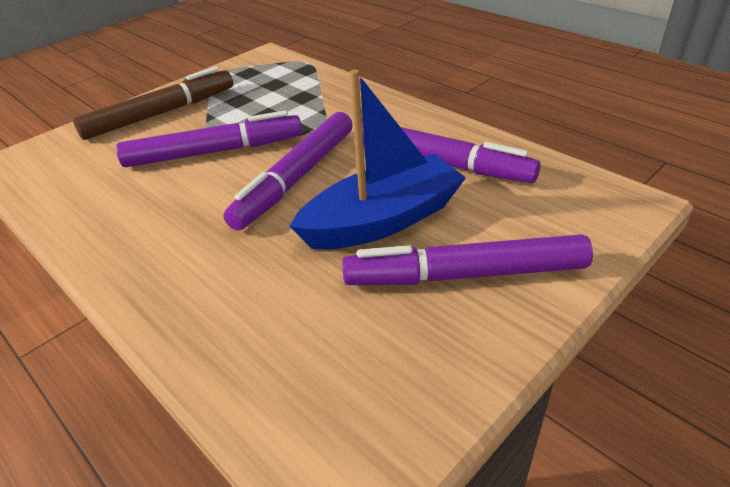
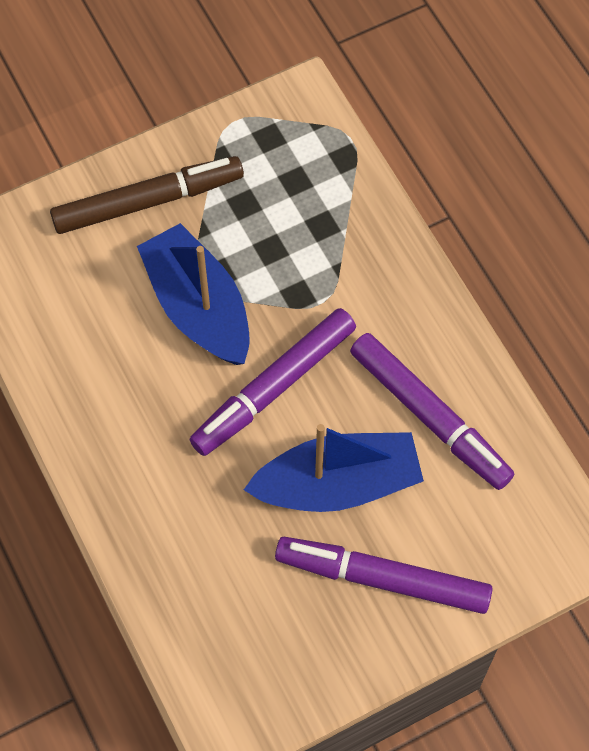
camera: 15 degrees right, 25 degrees up
(214, 152) = (198, 307): purple marker -> blue boat

